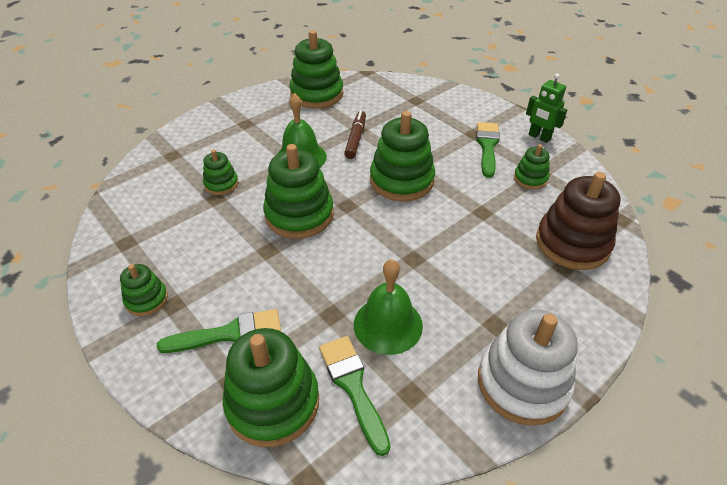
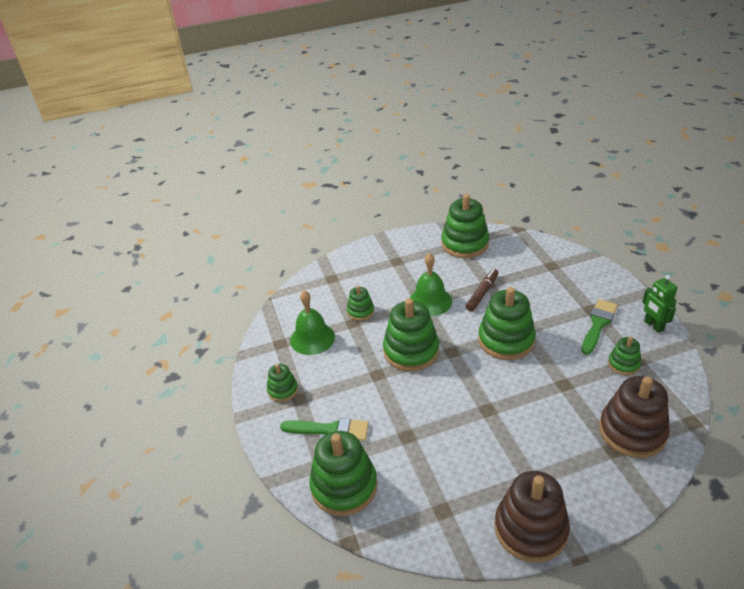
camera: 25 degrees right, 5 degrees down
(353, 386) = (402, 492): green brush -> none
(388, 325) = (445, 455): green bell -> green bell (312, 338)
(522, 383) = (530, 529): white stacking toy -> brown stacking toy

